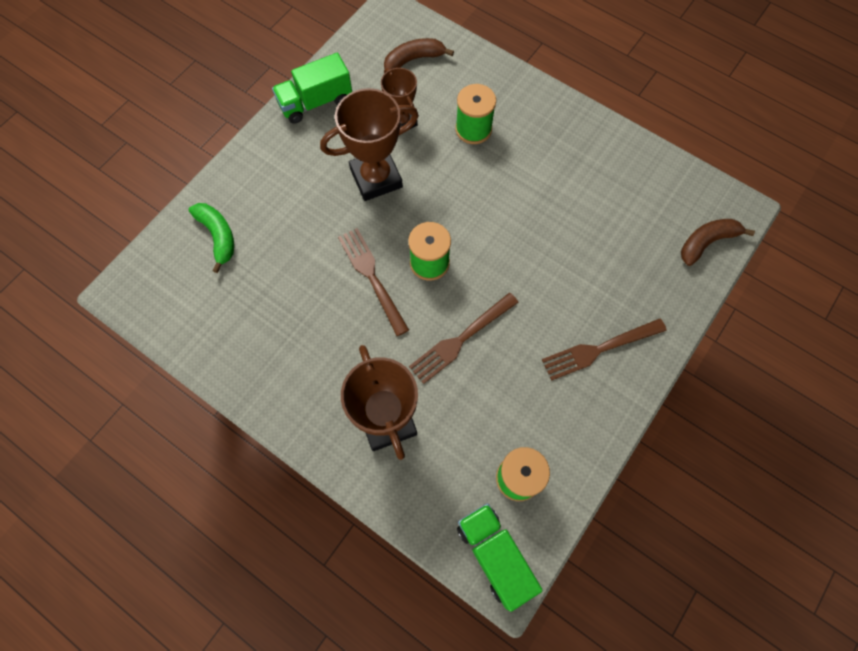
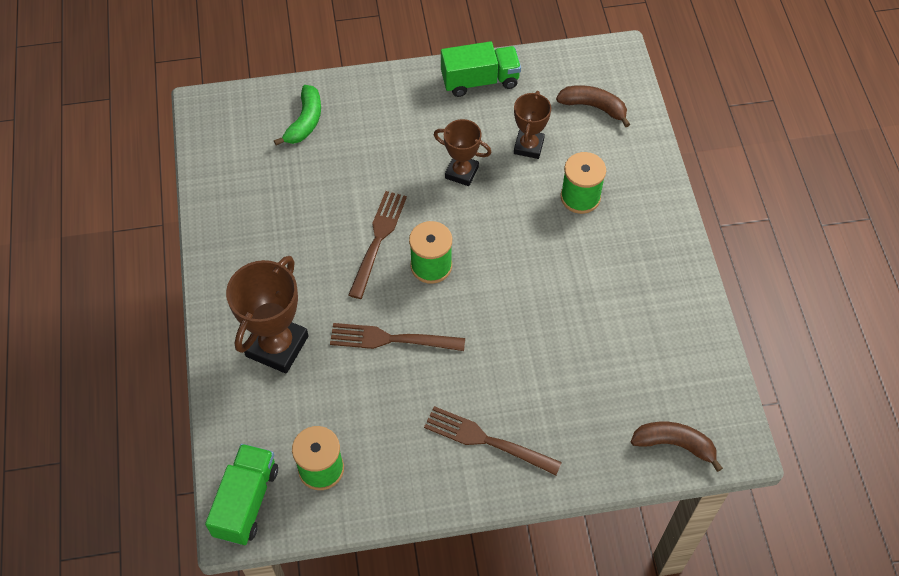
camera: 45 degrees right, 10 degrees down
(315, 102) = (480, 81): green truck -> green truck turned 150 degrees clockwise
(376, 178) = (461, 172): brown trophy -> brown trophy, size x0.61

